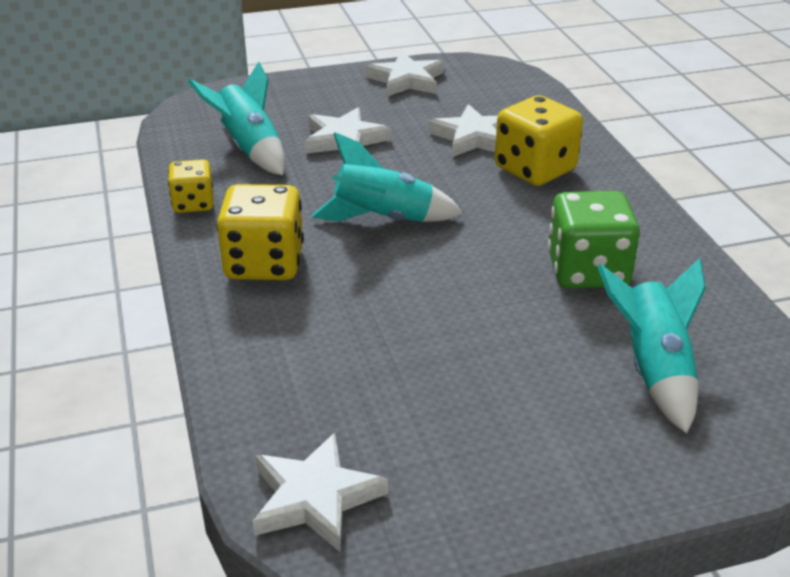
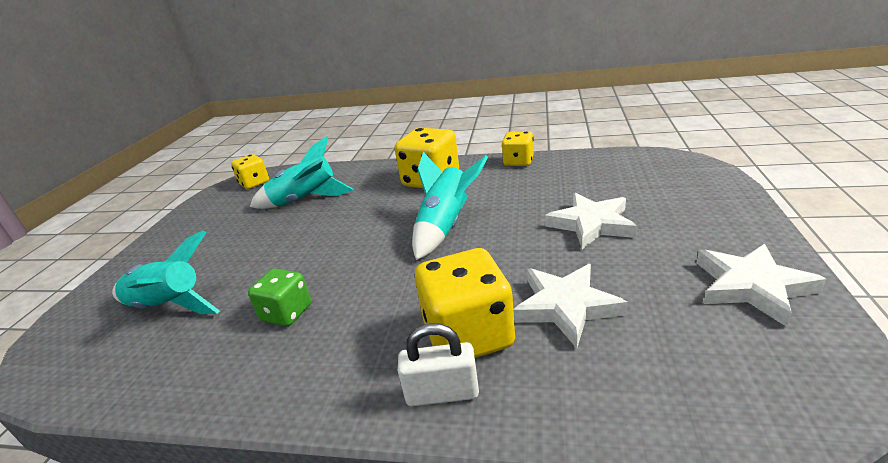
camera: 120 degrees right, 5 degrees down
(249, 148) = (592, 182): turquoise rocket -> turquoise rocket (305, 201)
(315, 498) = (254, 183): white star -> yellow dice
(587, 271) = (287, 313): green dice -> green dice, size x0.60
(594, 167) = (442, 393): none -> white padlock

